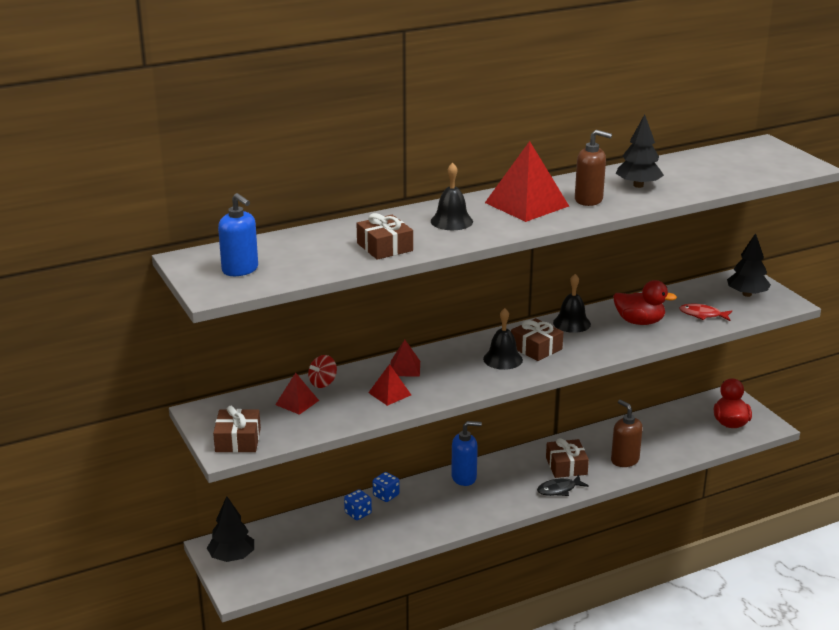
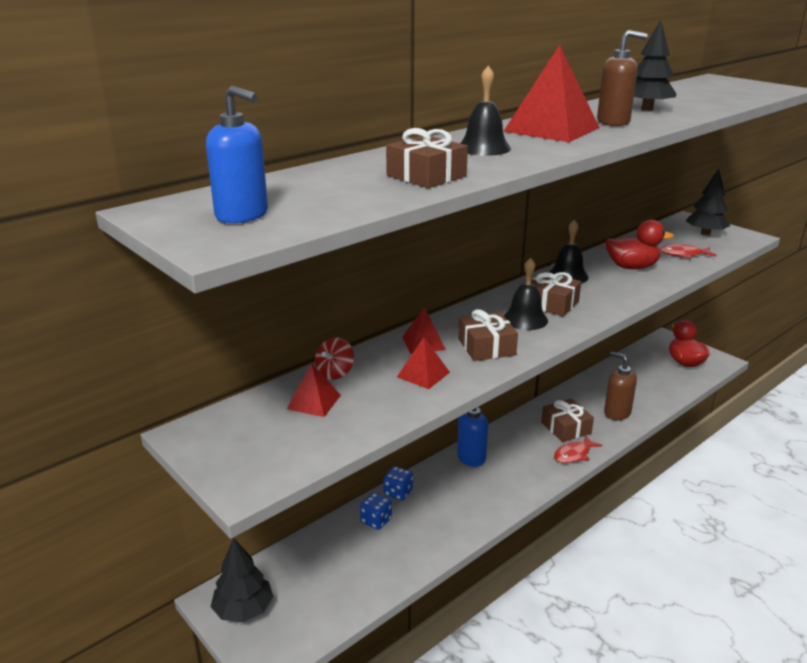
camera: 15 degrees left, 0 degrees up
(238, 440) = (255, 466): brown gift -> brown gift (486, 346)
(559, 490) = (574, 454): black fish -> red fish

